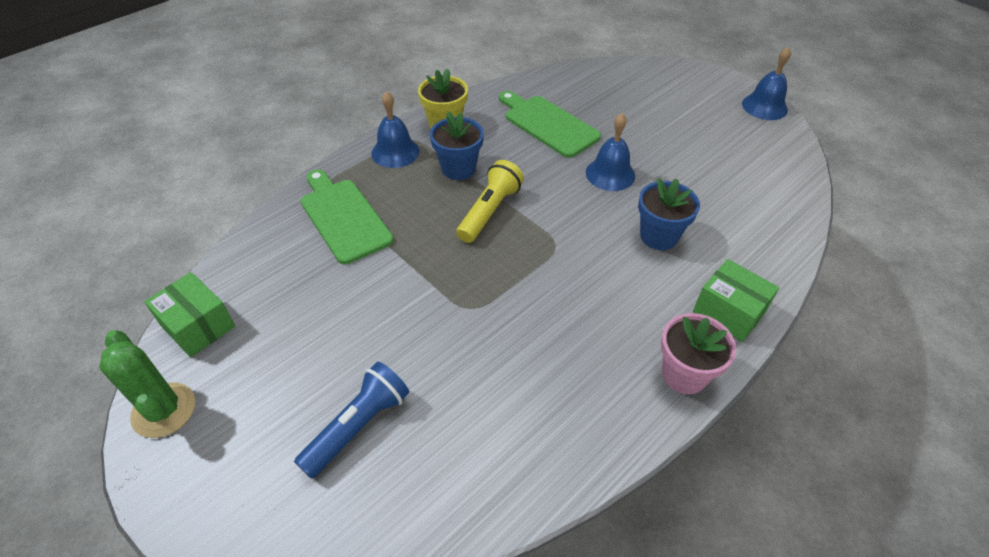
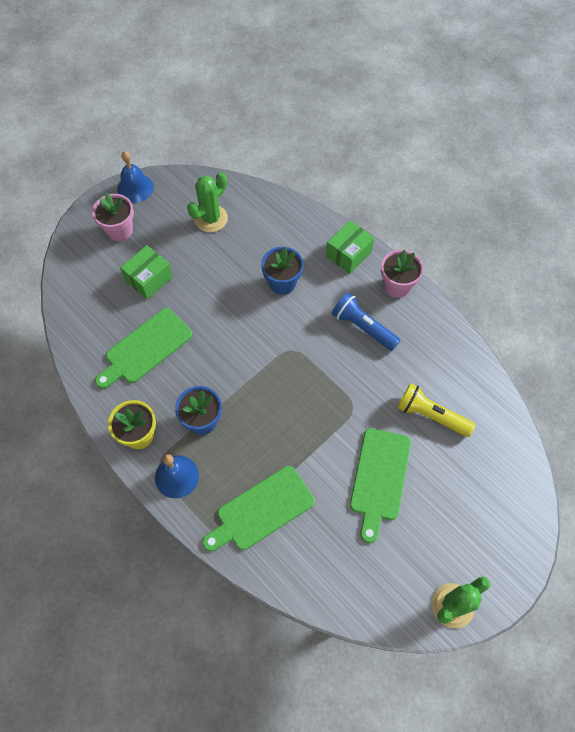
camera: 90 degrees left, 15 degrees up
(198, 326) = (380, 603): green box -> green box (149, 279)
(358, 426) = (450, 471): blue flashlight -> blue flashlight (363, 327)
(362, 334) = (379, 478): none -> green cutting board
(489, 211) = (255, 395): yellow flashlight -> yellow flashlight (431, 415)
(610, 174) = (214, 306): blue bell -> none
(699, 99) = (119, 230): none -> pink flower pot
(742, 168) = (211, 219): none -> green cactus

